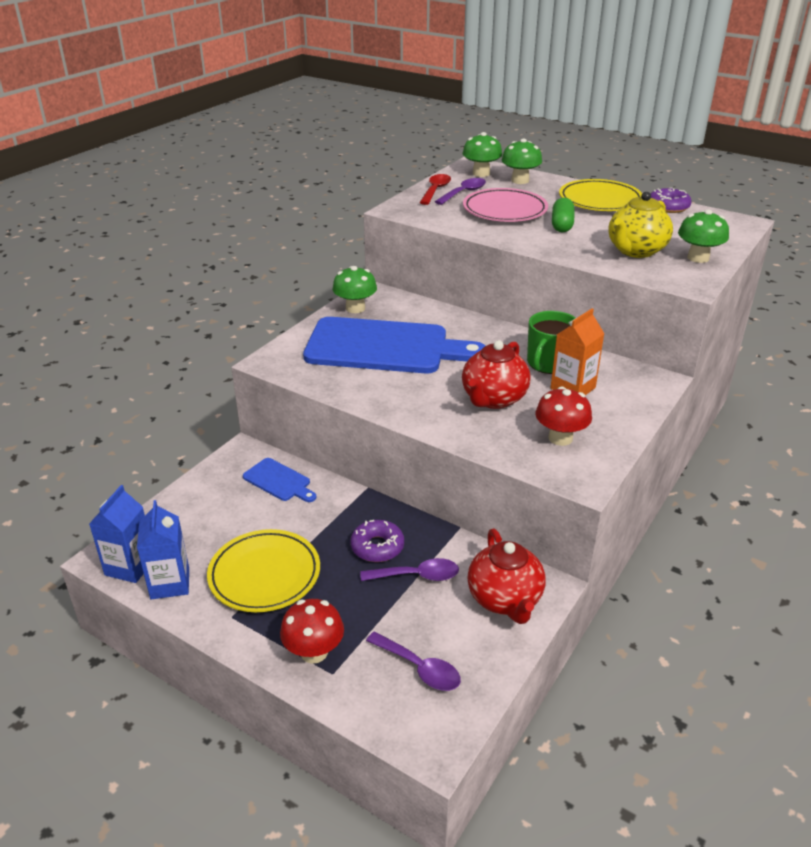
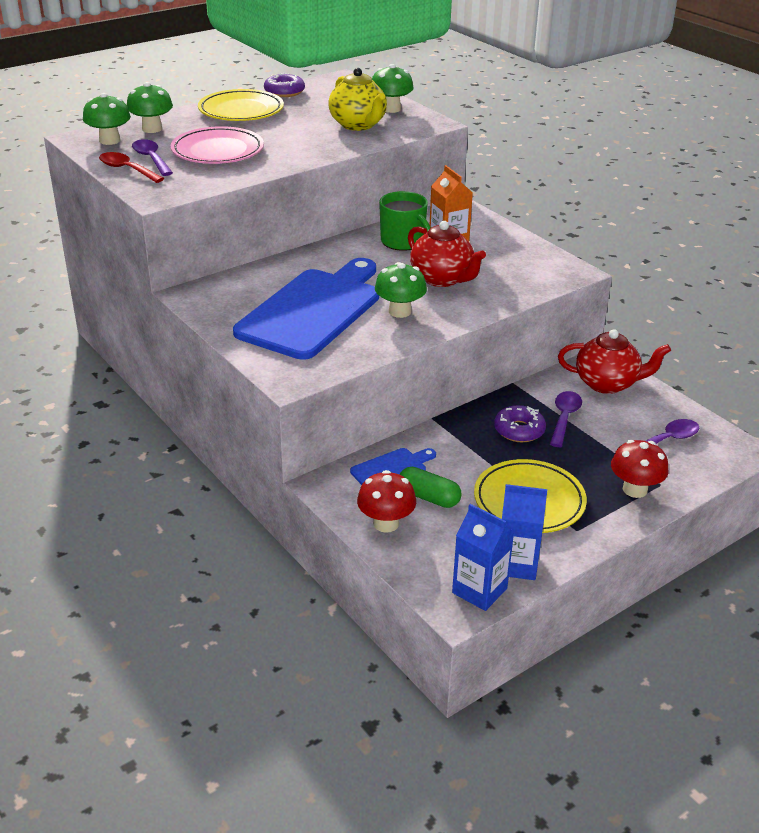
camera: 70 degrees left, 0 degrees up
(355, 308) = (218, 310): green mushroom -> green mushroom (400, 311)
(560, 438) = (516, 266): red mushroom -> red mushroom (386, 523)
(562, 225) = (277, 137): green capsule -> green capsule (428, 497)

